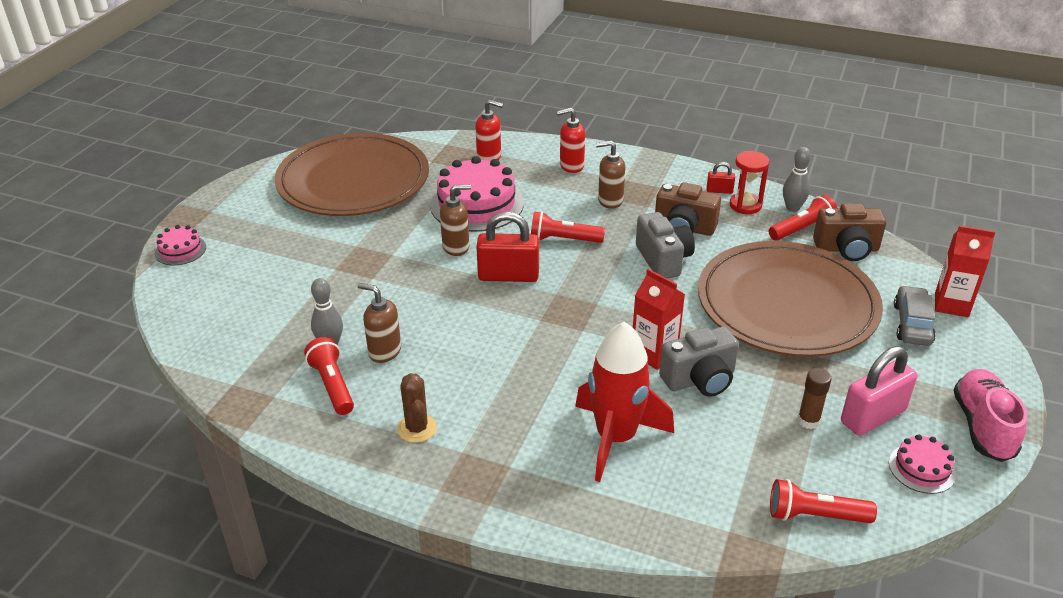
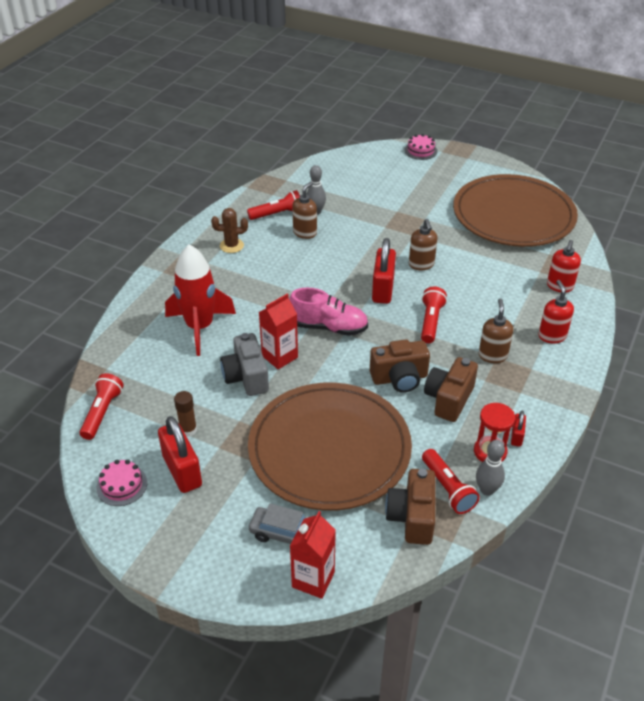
camera: 95 degrees right, 5 degrees up
(477, 204) = (482, 277): pink cake -> none
(663, 260) = (399, 378): grey camera -> brown camera
(873, 416) = (182, 471): pink padlock -> red padlock
(983, 426) = (151, 542): pink shoe -> pink shoe (328, 327)

